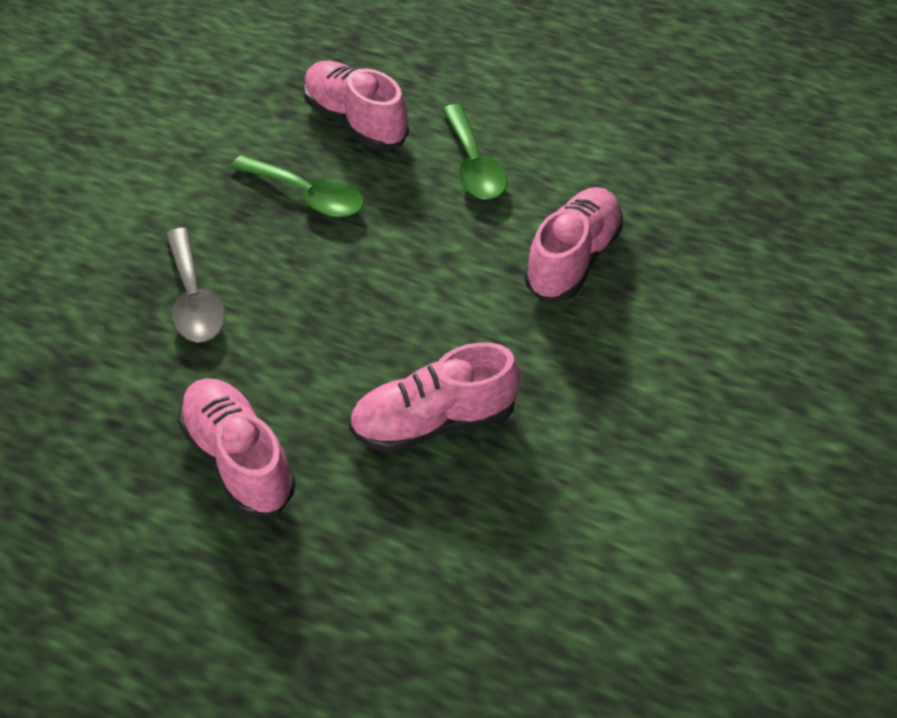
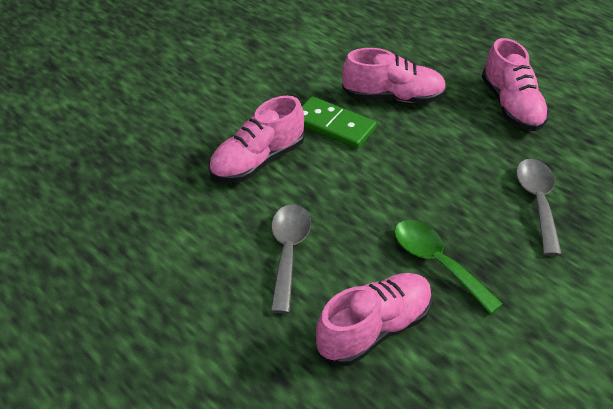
camera: 160 degrees left, 5 degrees down
(355, 121) = (374, 328): pink shoe -> pink shoe turned 105 degrees counterclockwise
(474, 165) = (288, 252): green spoon -> grey spoon
(501, 342) = (334, 125): none -> green domino

